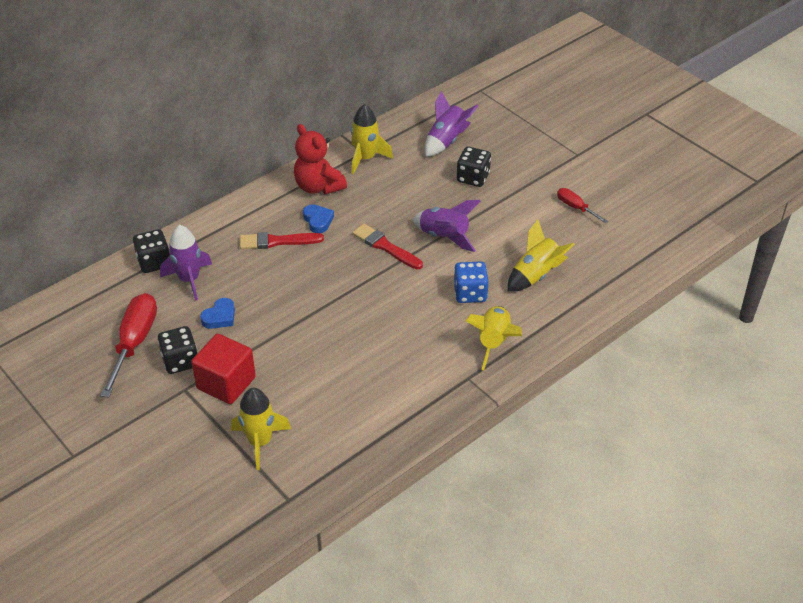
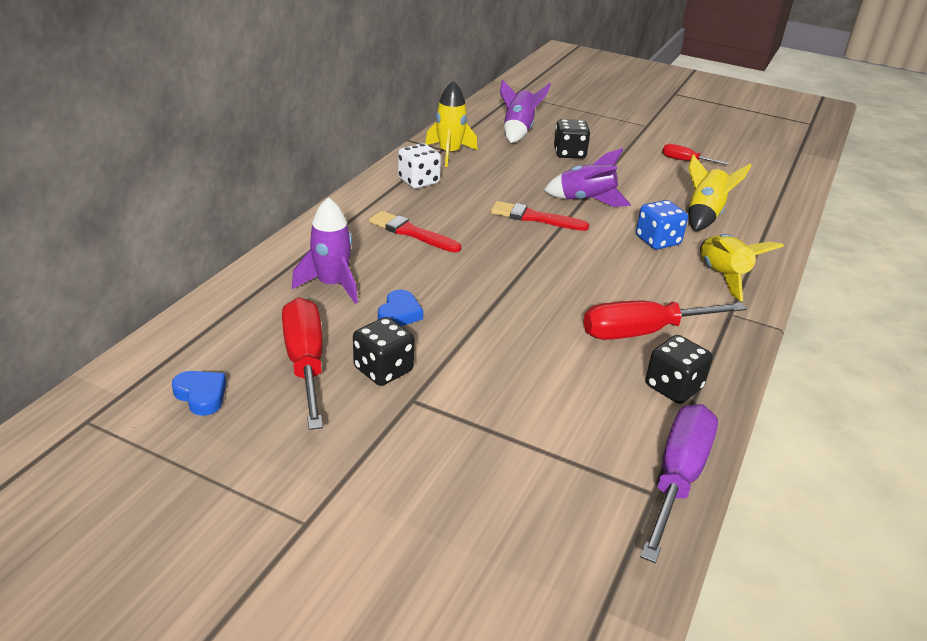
camera: 25 degrees left, 10 degrees down
(154, 262) = (274, 276): black dice -> black dice (673, 387)
(226, 383) = (462, 380): red cube -> none
(260, 442) = (559, 434): yellow rocket -> none
(277, 241) = (411, 232): red brush -> red brush turned 60 degrees clockwise
(313, 494) = (678, 477): none -> purple screwdriver
(318, 186) = (418, 181): red teddy bear -> white dice
(318, 220) = (442, 208): blue heart -> blue heart (201, 395)
(383, 377) = (643, 332): none -> red screwdriver

